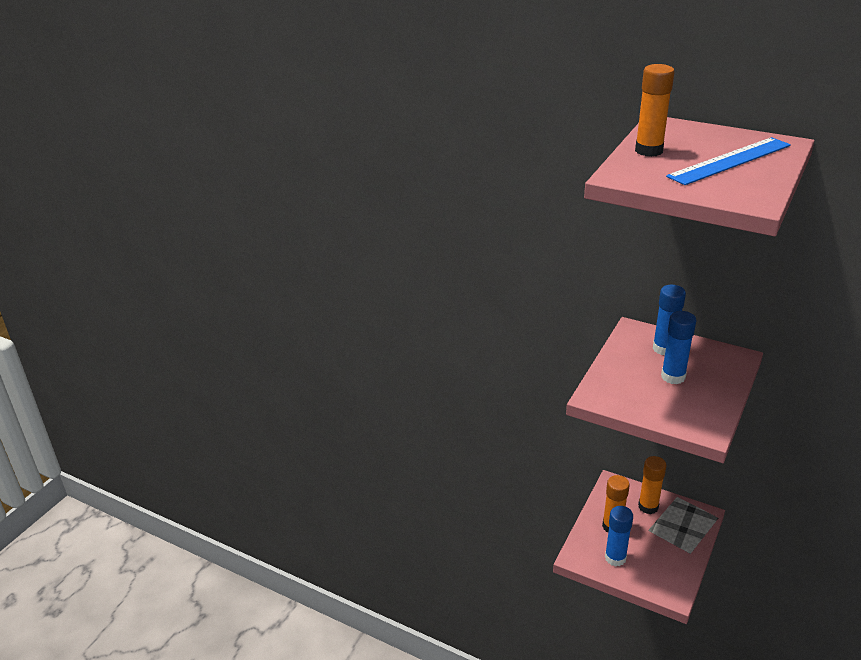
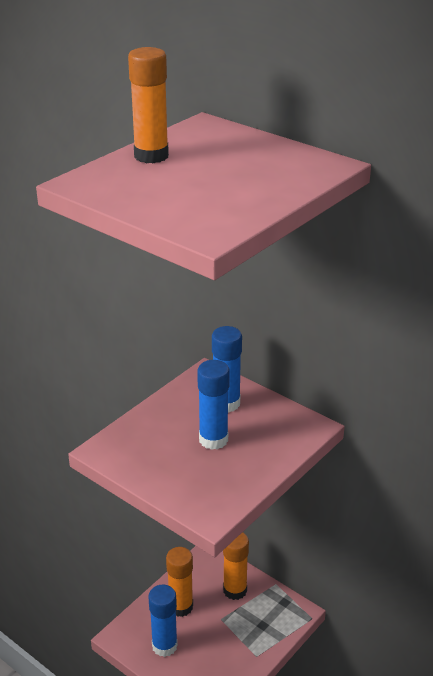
camera: 10 degrees right, 0 degrees up
(730, 161) = (234, 179): blue ruler -> none

